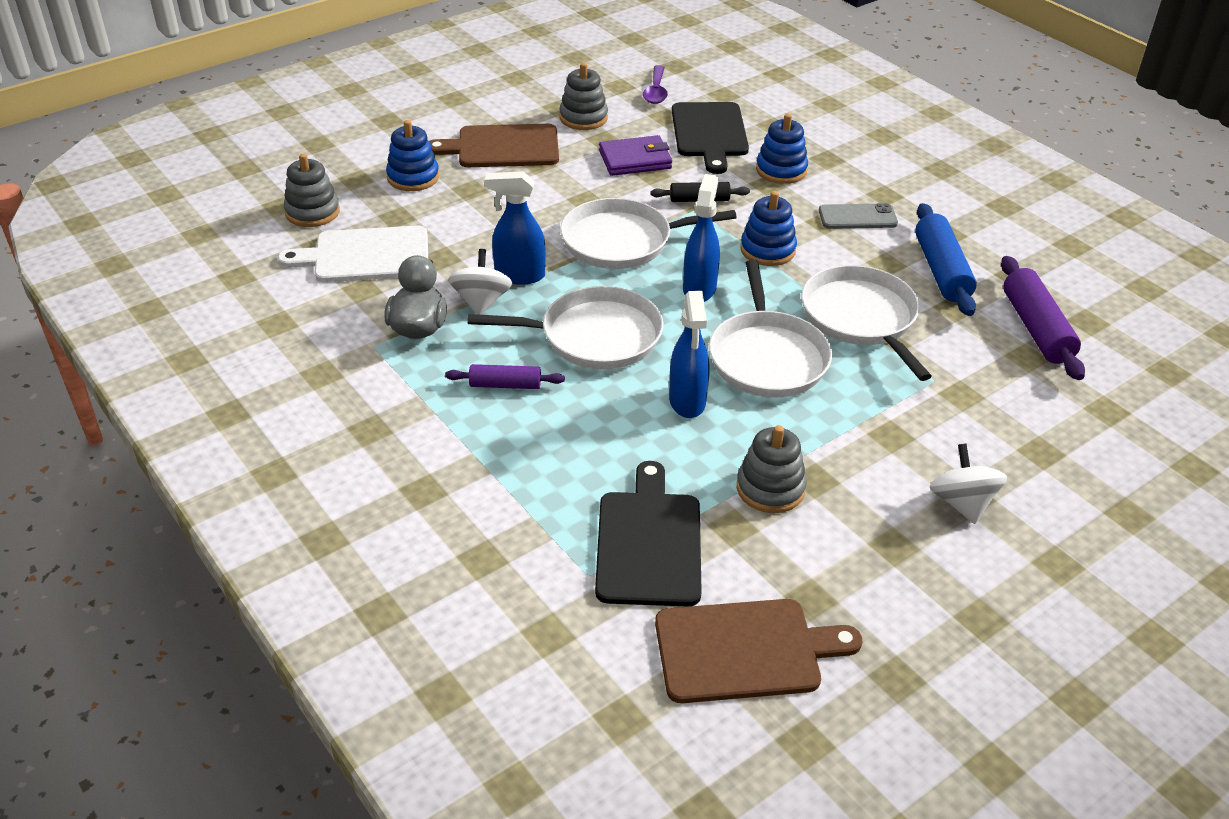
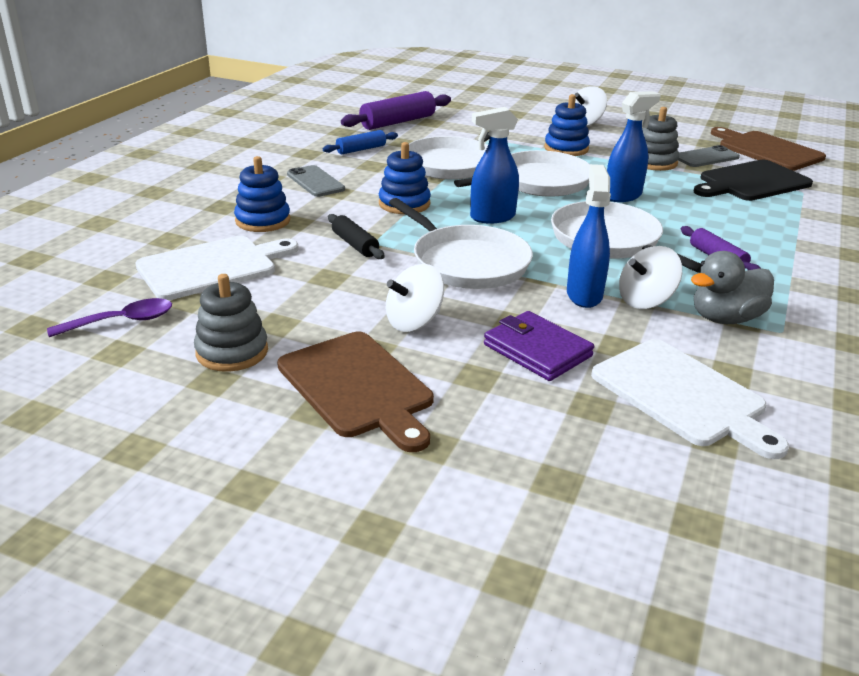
camera: 120 degrees left, 10 degrees down
(312, 212) = (670, 481): grey stacking toy -> none
(413, 177) = (499, 430): blue stacking toy -> blue stacking toy (566, 148)
(519, 275) = (584, 295): blue spray bottle -> blue spray bottle turned 150 degrees counterclockwise
(555, 188) = (414, 322): none -> white spinning top
(635, 160) = (308, 293): purple wallet -> purple wallet (537, 350)
(709, 133) = (212, 267): black cutting board -> white cutting board
(757, 555) = (706, 157): none -> grey phone
(941, 270) = (361, 149): blue rolling pin -> blue rolling pin, size x0.59

